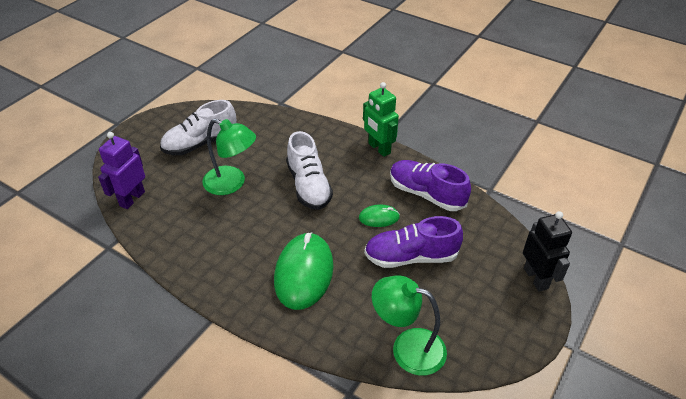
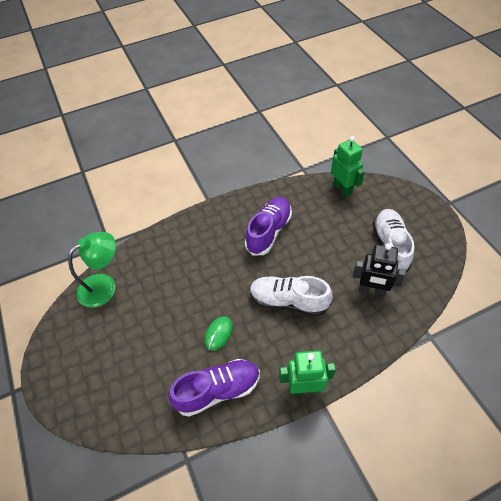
camera: 125 degrees right, 10 degrees up
(132, 199) = (342, 188): purple robot -> green robot
(232, 183) = (324, 250): green lamp -> none
(303, 273) = (204, 257): green mouse -> none
(411, 257) = (165, 332): purple shoe -> purple shoe (269, 232)
(536, 278) = (74, 412): black robot -> black robot (372, 290)

